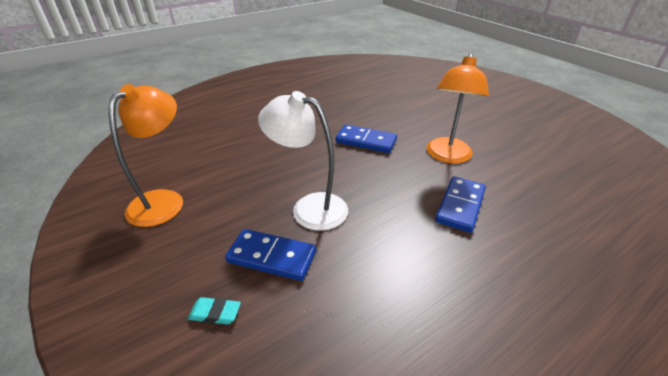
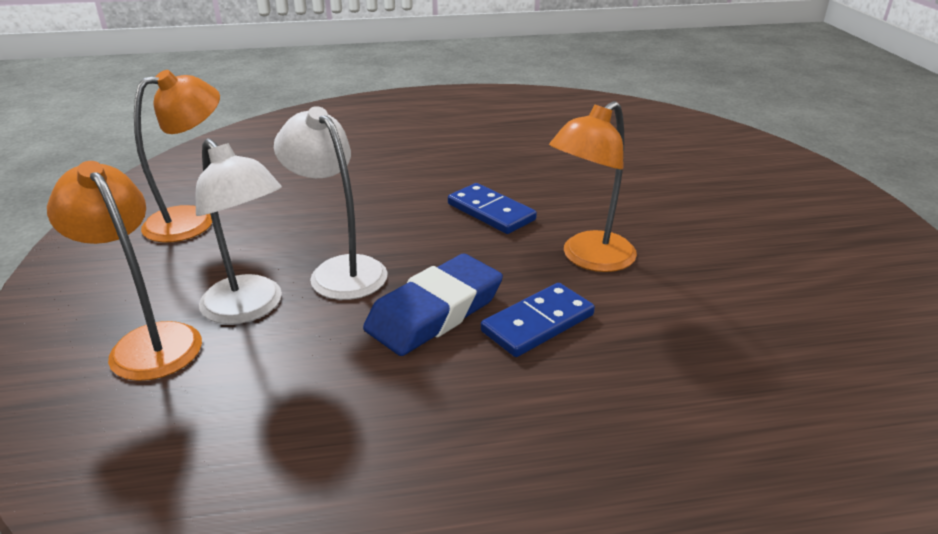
camera: 25 degrees right, 5 degrees down
(215, 313) = (148, 341): turquoise eraser -> orange lamp
(272, 257) = (250, 308): blue domino -> white lamp
(396, 218) = (435, 312): none -> blue eraser

